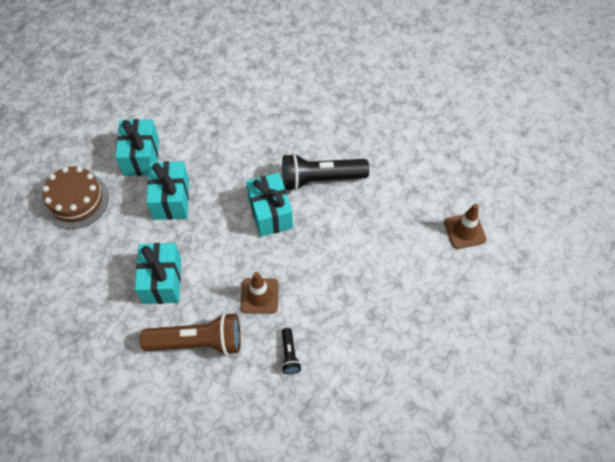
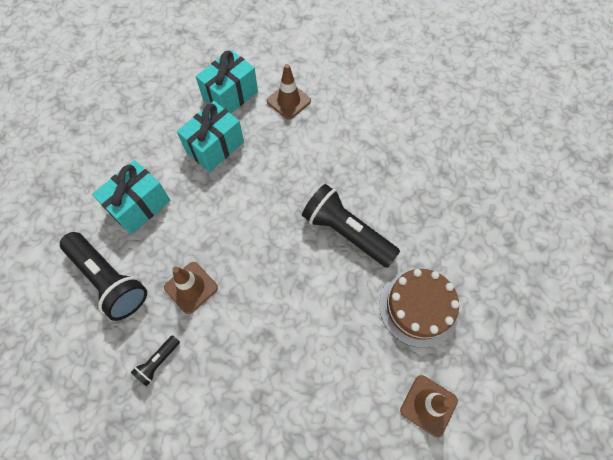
camera: 45 degrees right, 5 degrees up
(76, 200) = (153, 91): brown cake -> brown cake (418, 307)
(189, 128) = (288, 101): none -> brown traffic cone
(198, 342) = (109, 280): brown flashlight -> black flashlight
(270, 213) = (274, 225): turquoise gift -> none

